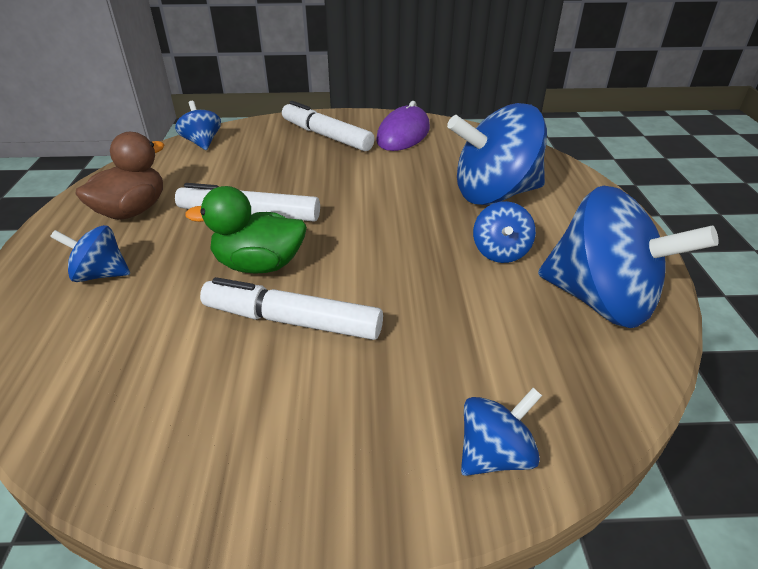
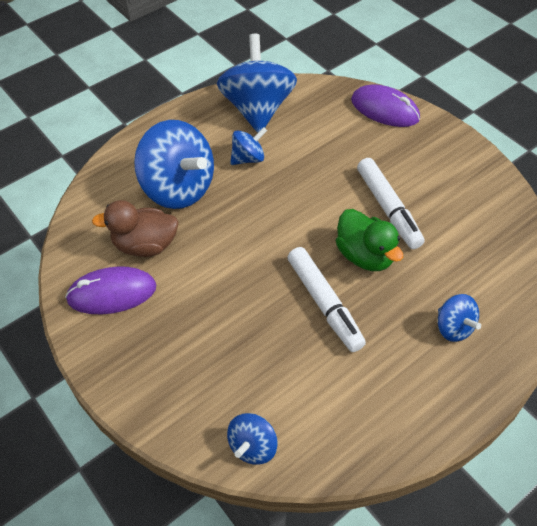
camera: 125 degrees left, 15 degrees up
(132, 211) = (390, 383): brown duck -> brown duck (145, 245)
(326, 136) = (159, 350): white marker -> none
(494, 454) = (385, 109): blue spinning top -> purple mouse

